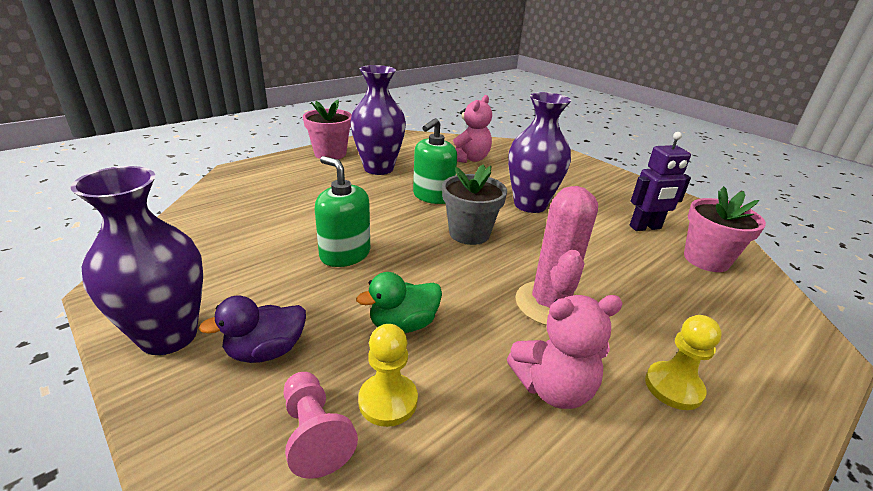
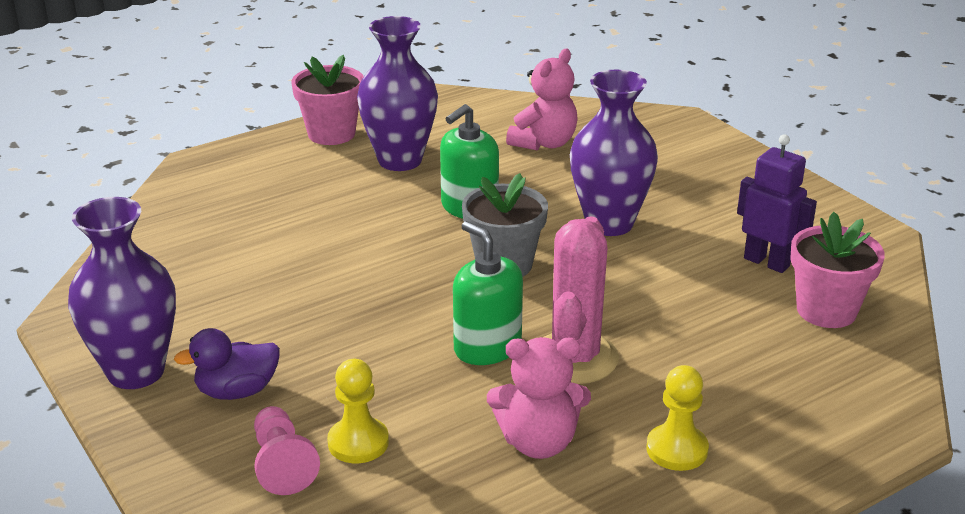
camera: 10 degrees right, 0 degrees up
(345, 254) = (334, 288): green soap dispenser -> green soap dispenser (487, 347)
(403, 324) = (389, 372): green duck -> none
(645, 227) = (767, 262): purple robot -> purple robot turned 135 degrees counterclockwise

